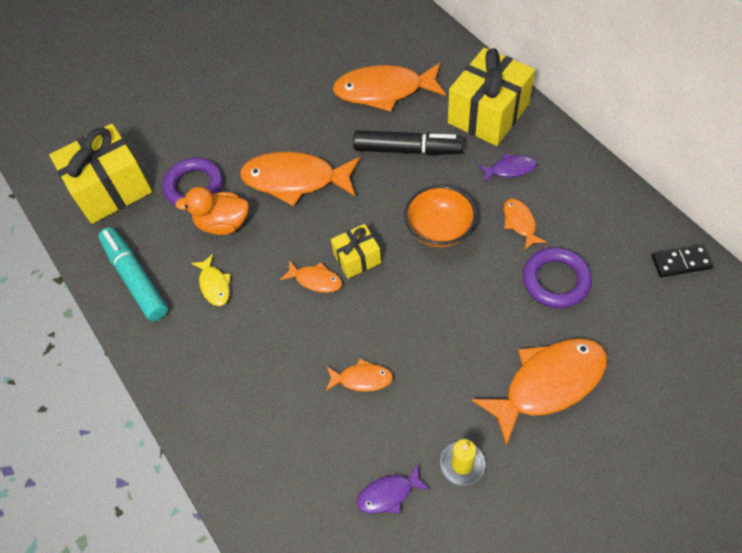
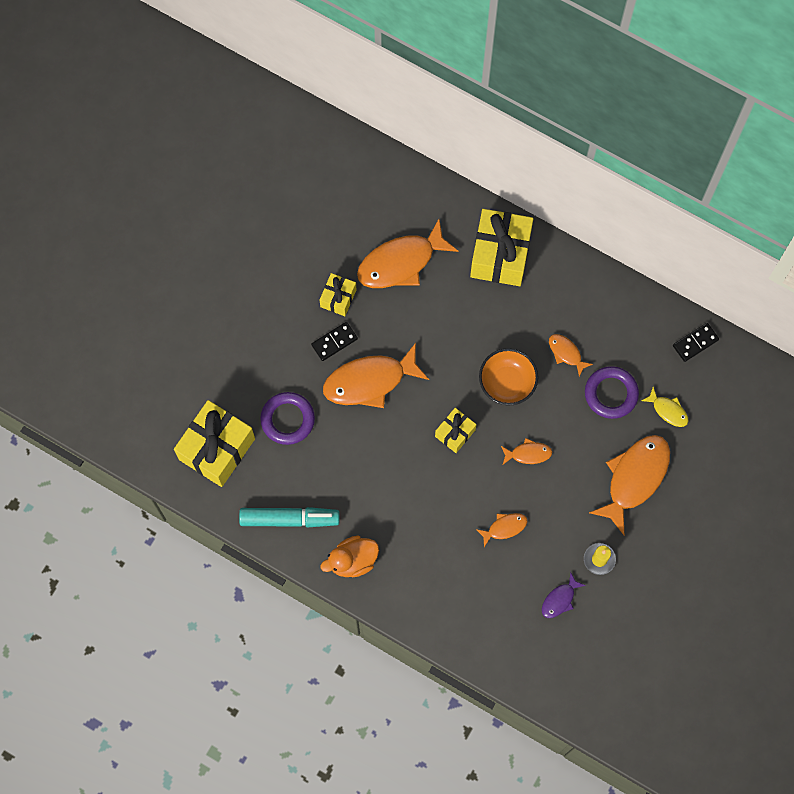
camera: 30 degrees left, 15 degrees up
(135, 278) = (289, 519): turquoise marker -> turquoise marker turned 150 degrees clockwise
(214, 285) = (355, 499): yellow fish -> yellow fish (668, 410)
(223, 224) = (332, 444): orange duck -> orange duck (352, 560)
(281, 135) = (334, 342): none -> black domino
(306, 101) = (338, 298): none -> yellow gift
(315, 280) = (432, 464): orange fish -> orange fish (528, 454)
(407, 150) = (449, 317): black marker -> none
(510, 169) = (539, 305): purple fish -> none

